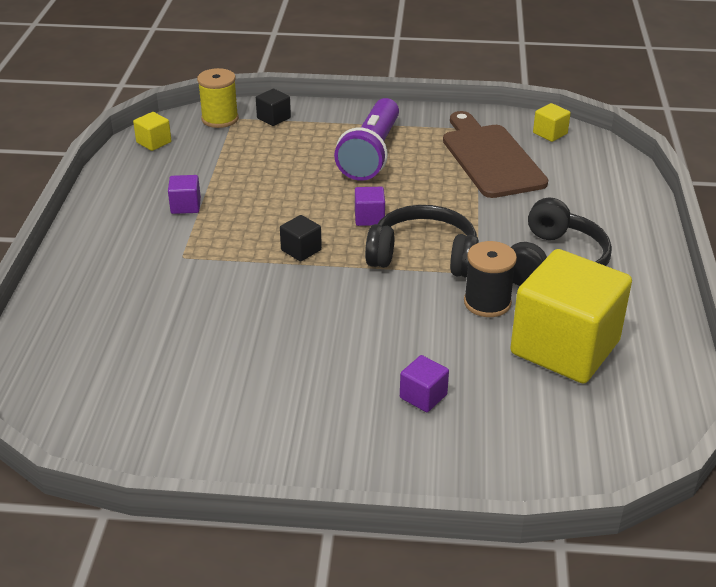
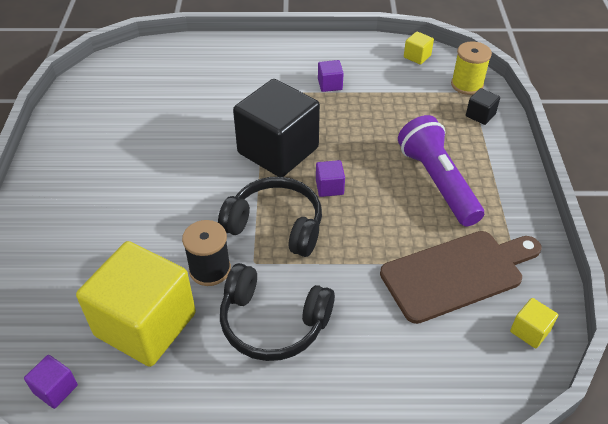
camera: 85 degrees right, 10 degrees up
(301, 250) = (278, 150): black cube -> black cube, size x2.50
(371, 154) = (437, 182): purple flashlight -> purple flashlight turned 60 degrees clockwise
(423, 396) = (97, 230): purple cube -> purple cube (55, 389)
(424, 256) = (276, 225): black headphones -> black headphones turned 75 degrees counterclockwise

